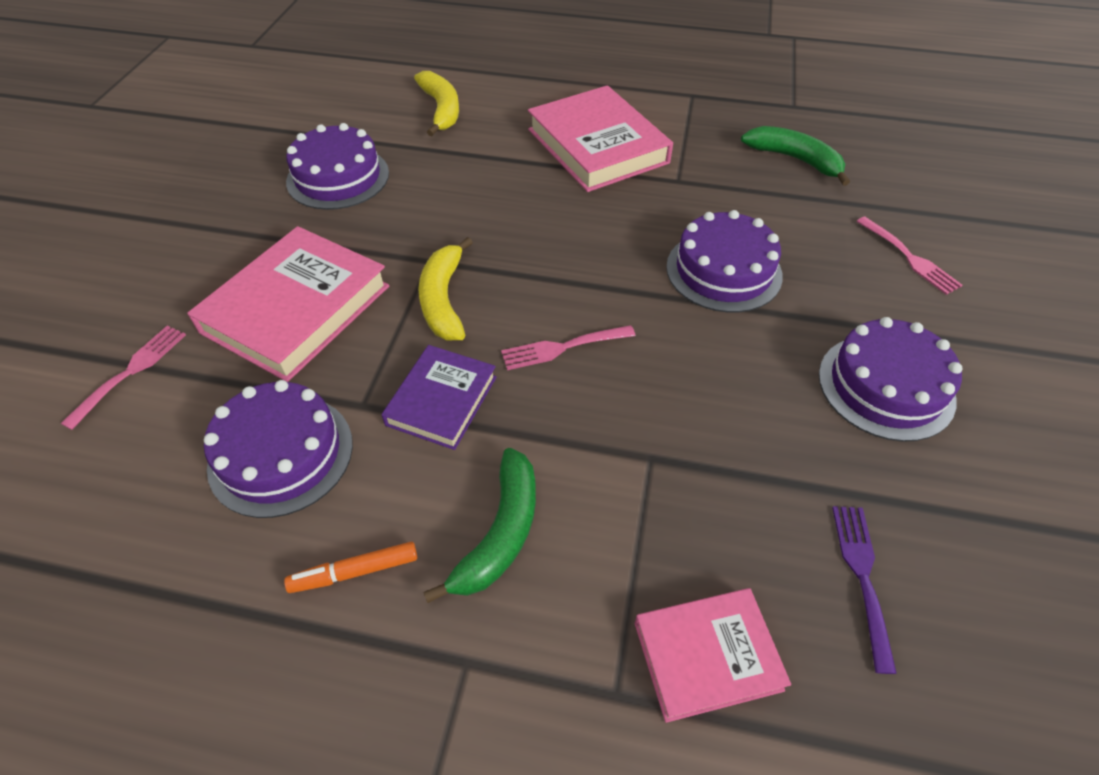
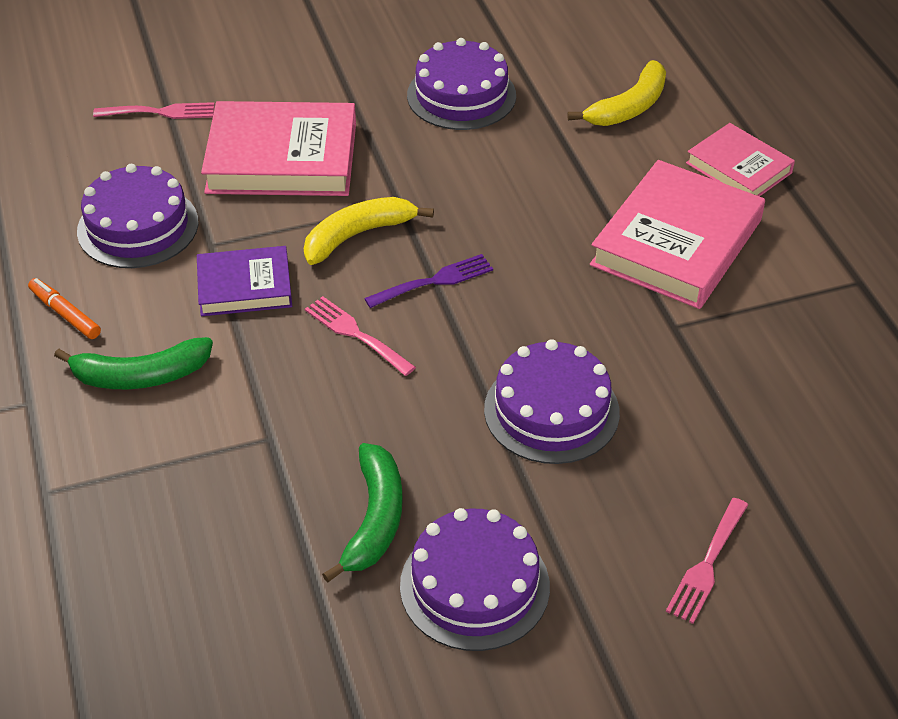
camera: 60 degrees right, 5 degrees down
(707, 655) = (102, 534): pink book -> pink book (739, 168)
(794, 159) = (810, 413): green banana -> green banana (374, 519)
(862, 576) = (229, 617): purple fork -> purple fork (434, 281)

